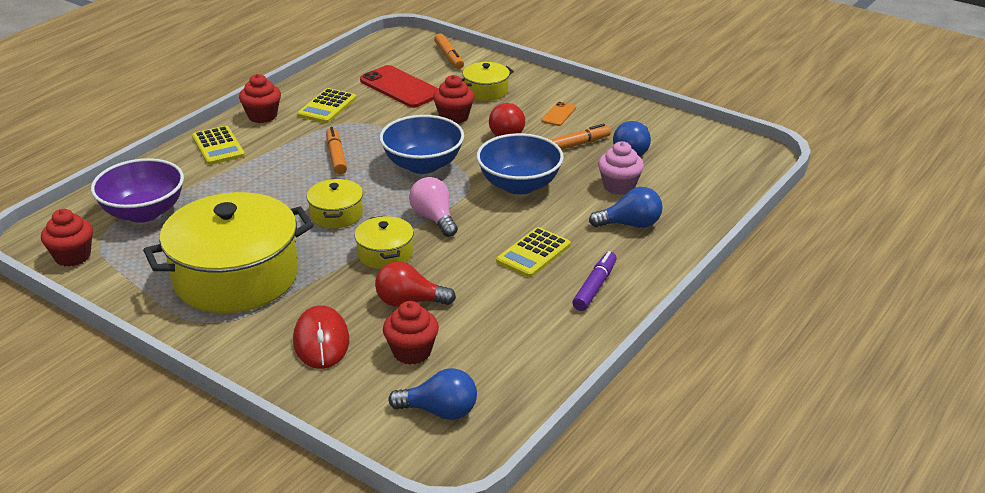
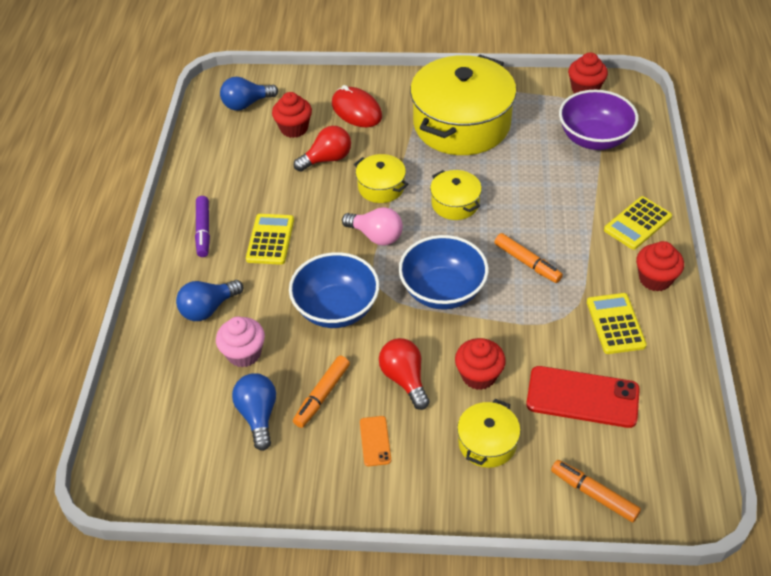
camera: 150 degrees right, 15 degrees up
(218, 146) = (637, 223): yellow calculator -> yellow calculator turned 75 degrees counterclockwise

